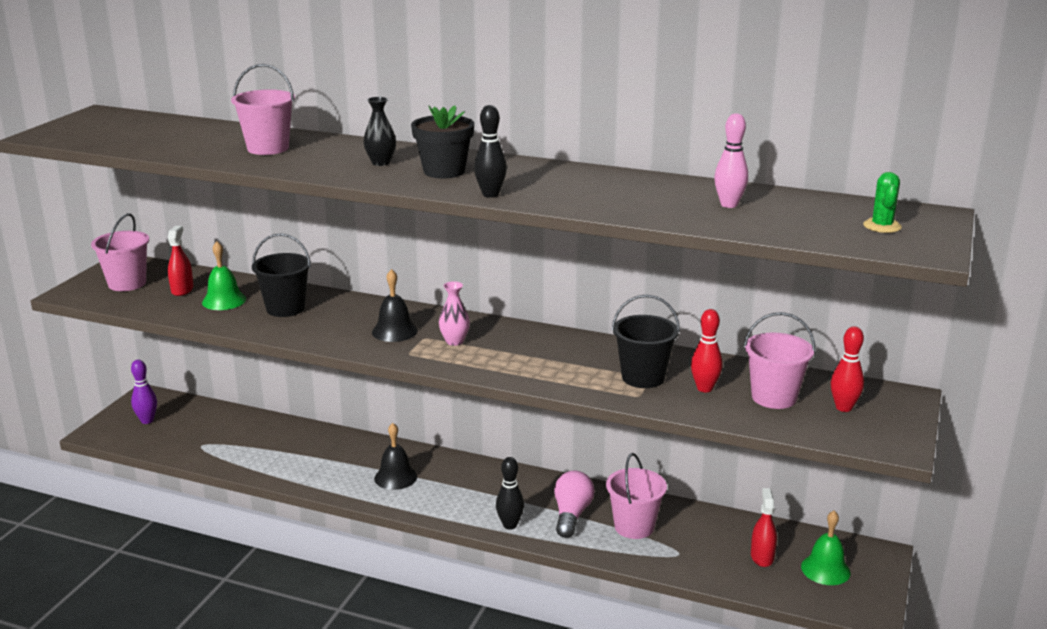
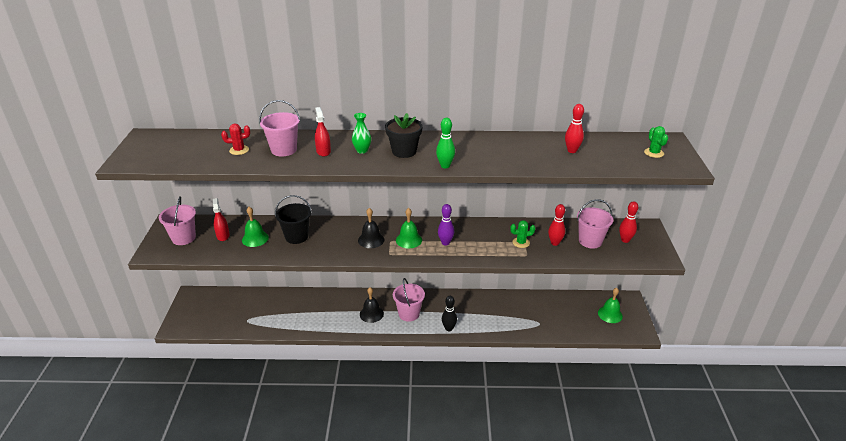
camera: 20 degrees left, 10 degrees up
(147, 420) = (202, 311): purple bowling pin -> purple bowling pin (445, 243)
(206, 141) = (239, 150): none -> red cactus
(381, 163) = (362, 150): black vase -> green vase
(454, 341) = (409, 240): pink vase -> green bell
(490, 194) = (445, 166): black bowling pin -> green bowling pin
(571, 515) = (476, 314): pink light bulb -> none
(634, 526) = (510, 313): pink bucket -> pink bucket (409, 314)
(643, 377) = (521, 242): black bucket -> green cactus
(729, 205) = (572, 151): pink bowling pin -> red bowling pin
(762, 557) = (578, 315): red spray bottle -> red spray bottle (323, 151)

